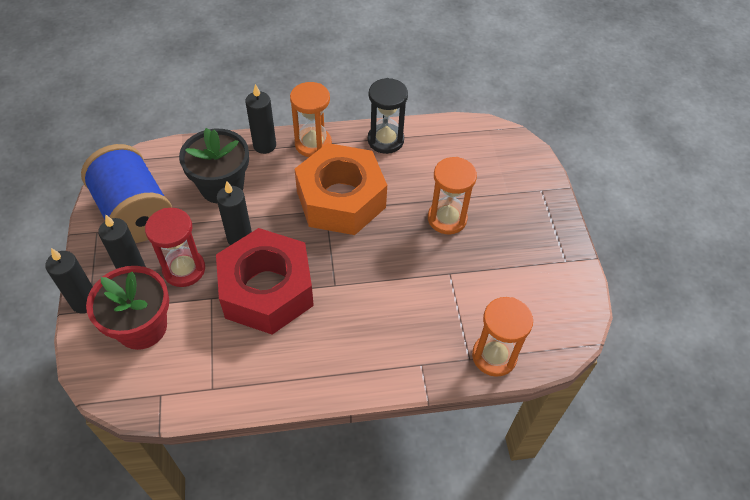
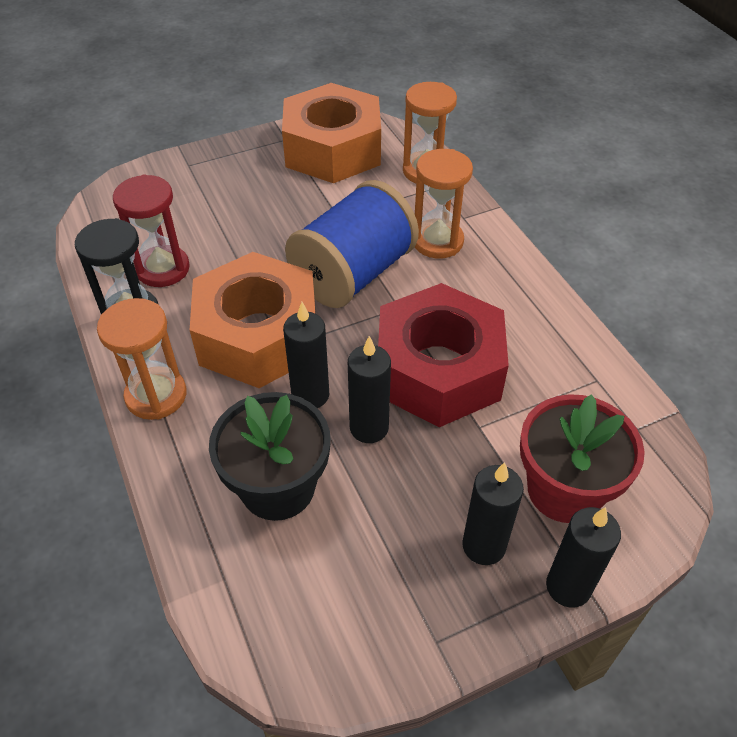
camera: 105 degrees left, 5 degrees down
(134, 212) = (375, 597): blue spool -> blue spool (353, 274)
(184, 269) = (450, 476): red hourglass -> red hourglass (163, 269)
(264, 145) = (172, 458): black candle -> black candle (310, 395)
(447, 219) = (258, 231): orange hourglass -> orange hourglass (437, 241)
(542, 291) = (332, 149): none -> orange nut

